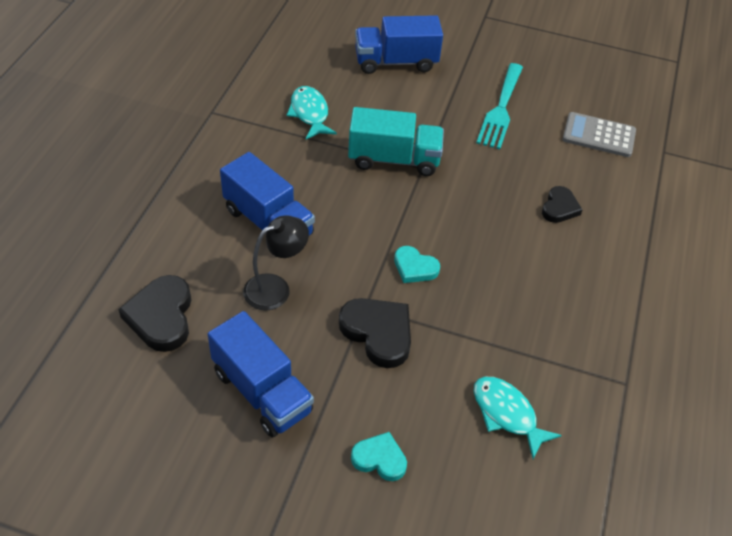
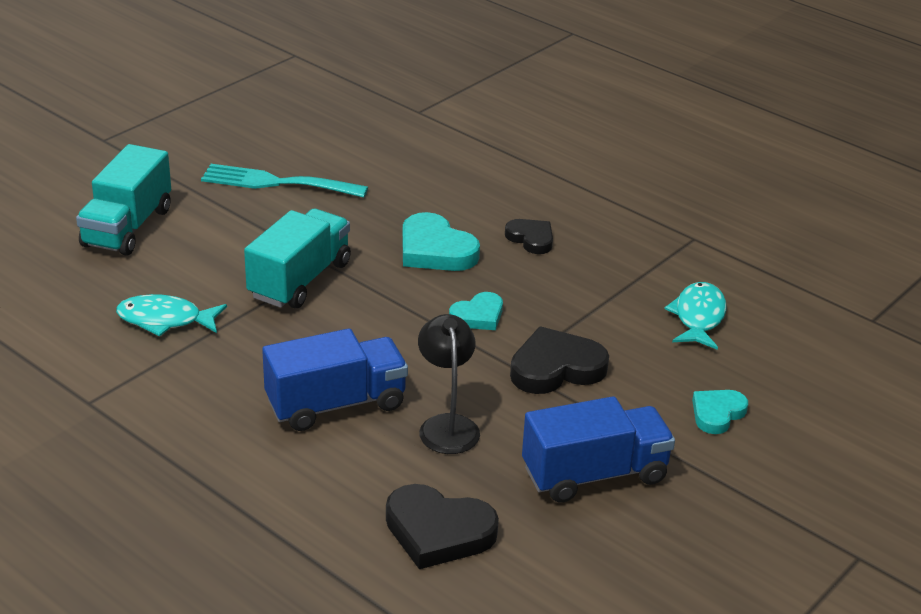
camera: 65 degrees left, 15 degrees down
(396, 62) = (127, 227): blue truck -> turquoise truck
(481, 218) = (435, 250): none -> turquoise heart
(501, 109) = (276, 183): turquoise fork -> turquoise fork turned 150 degrees clockwise
(507, 414) = (698, 317): turquoise fish -> turquoise fish turned 120 degrees clockwise
(559, 207) = (453, 197): black heart -> black heart (531, 239)
(599, 135) = (367, 138): grey calculator -> none

